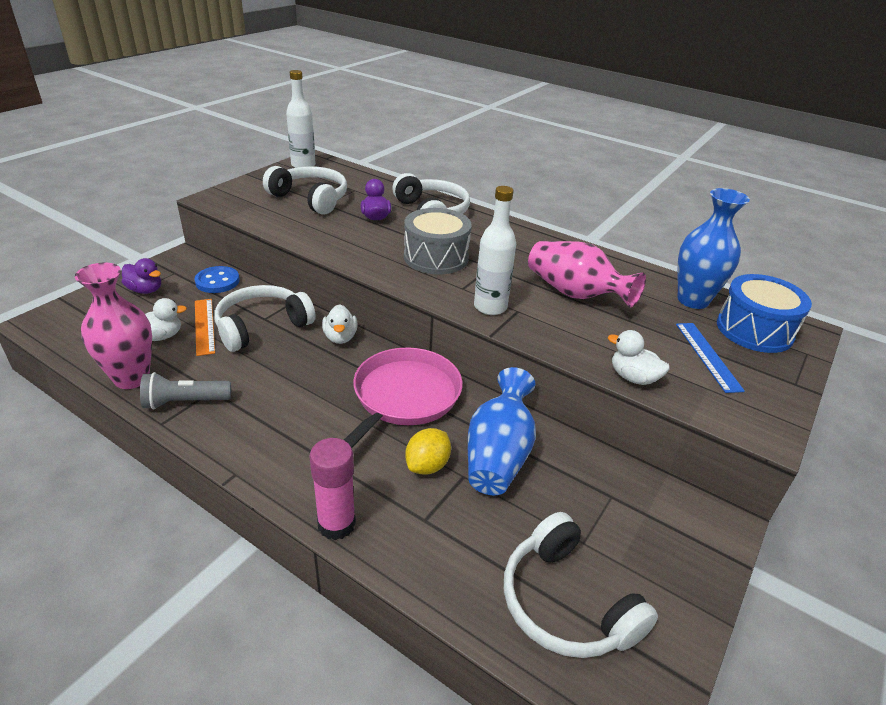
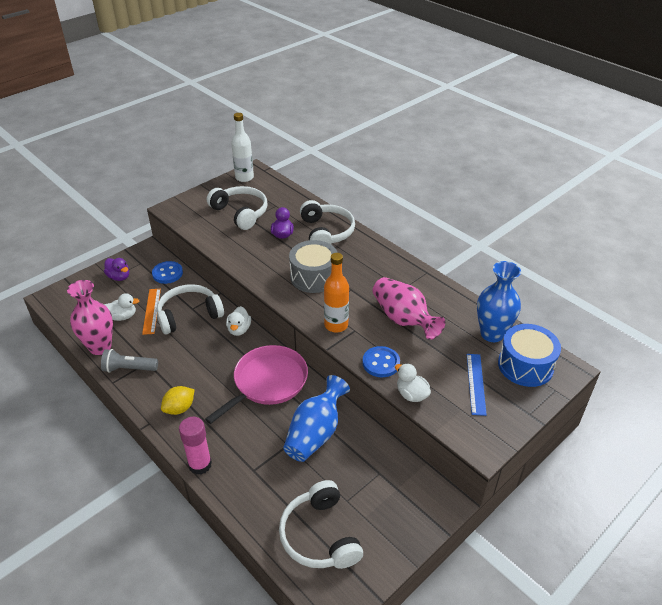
camera: 15 degrees right, 5 degrees up
(427, 465) = (267, 434): yellow lemon -> yellow lemon (179, 408)
(490, 307) = (336, 325): white bottle -> orange bottle
(572, 344) = (381, 363): none -> blue button

